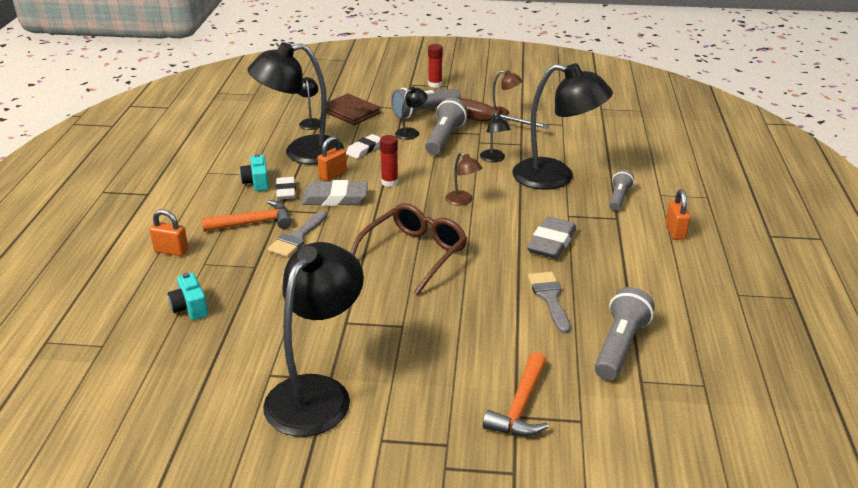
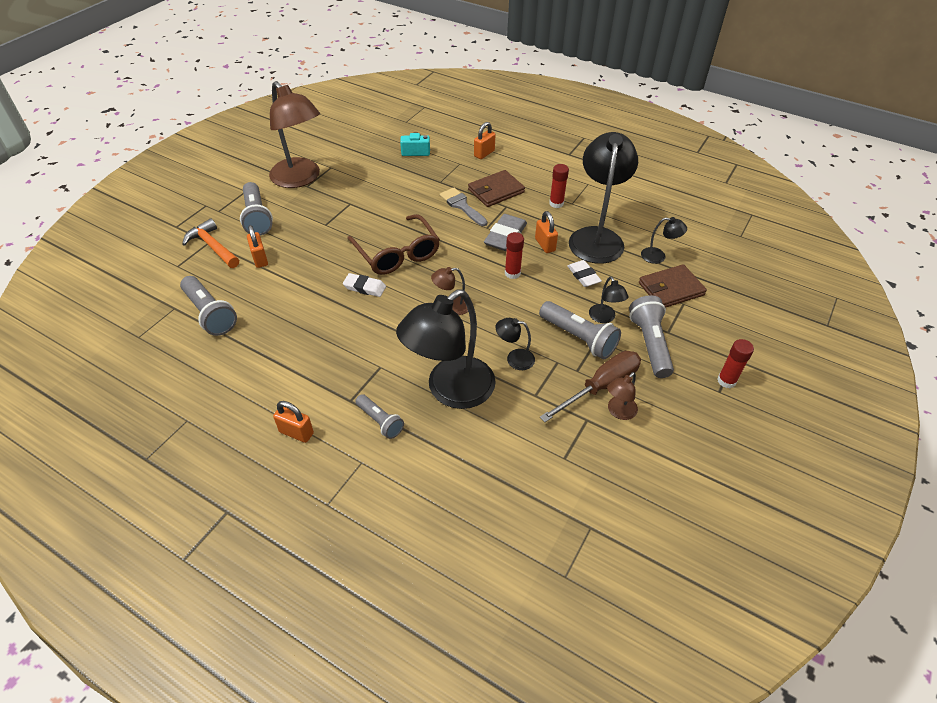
camera: 115 degrees right, 15 degrees up
(254, 223) = (496, 191): orange hammer -> brown wallet
(257, 182) = (556, 203): turquoise camera -> red glue stick
(286, 191) = (533, 214): white eraser -> white eraser (364, 287)
(317, 393) = (300, 179): black lamp -> brown lamp
(433, 394) = (257, 217): none -> grey flashlight
(506, 351) = (260, 259): none -> orange padlock
(549, 298) = (288, 302): grey brush -> none
(551, 242) = (350, 335): grey eraser -> none

